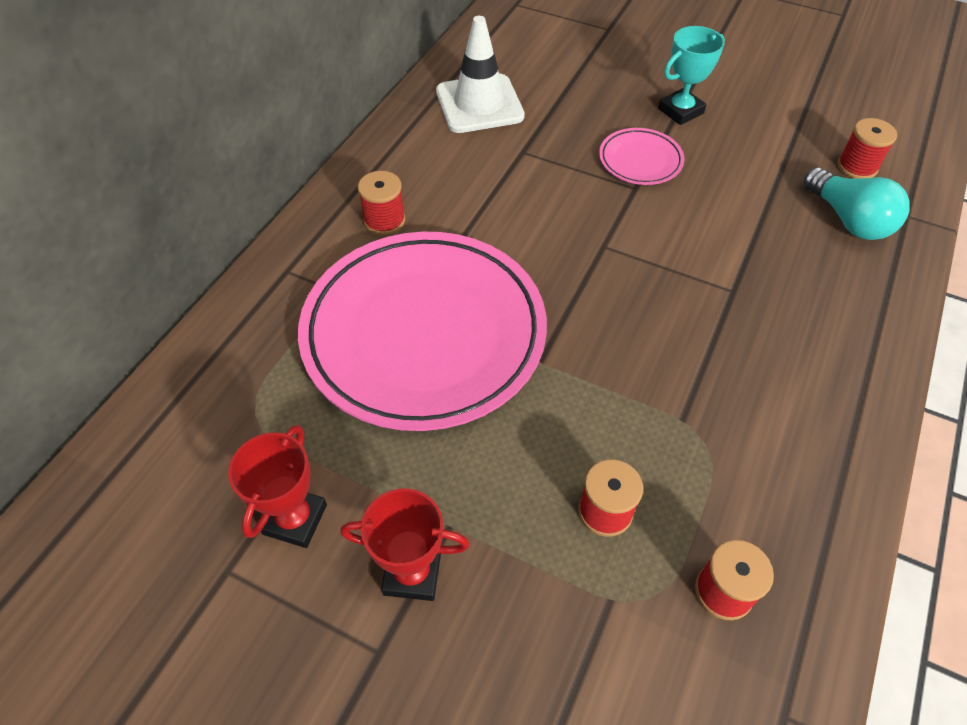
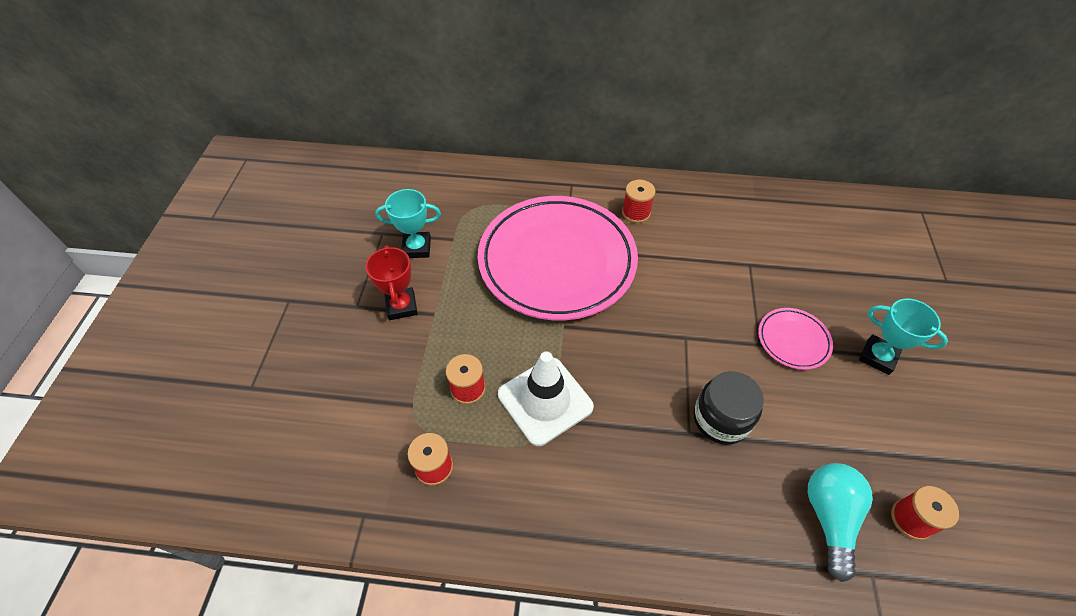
camera: 70 degrees right, 0 degrees up
(295, 519) = (417, 248): red trophy -> turquoise trophy
(479, 104) = (781, 225): white traffic cone -> white traffic cone (545, 400)
(722, 257) = (721, 419): none -> black jar
(848, 220) = (829, 517): turquoise light bulb -> turquoise light bulb turned 150 degrees clockwise

